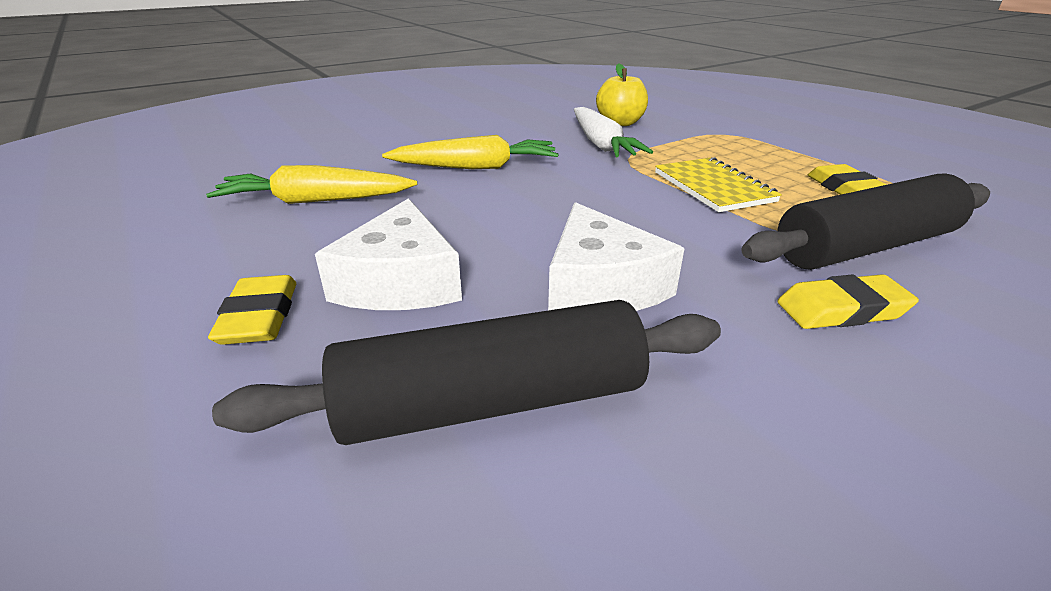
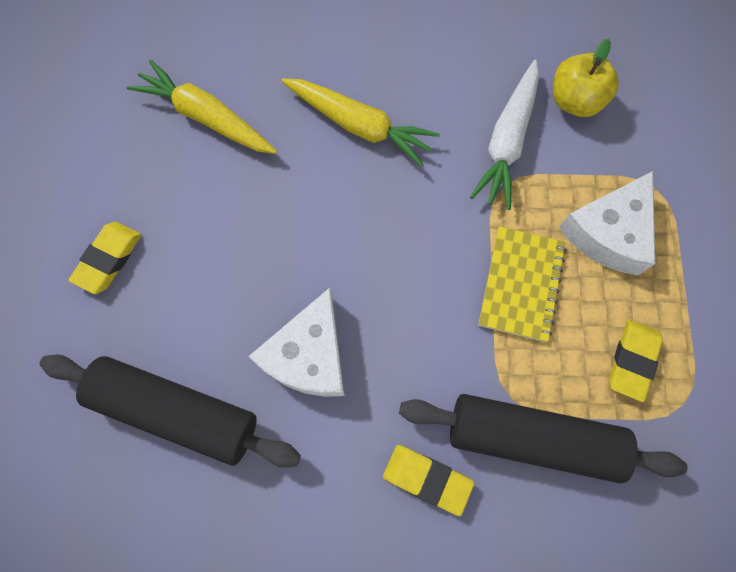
camera: 35 degrees right, 40 degrees up
(400, 281) = (199, 271): white cheese -> white cheese (609, 232)

